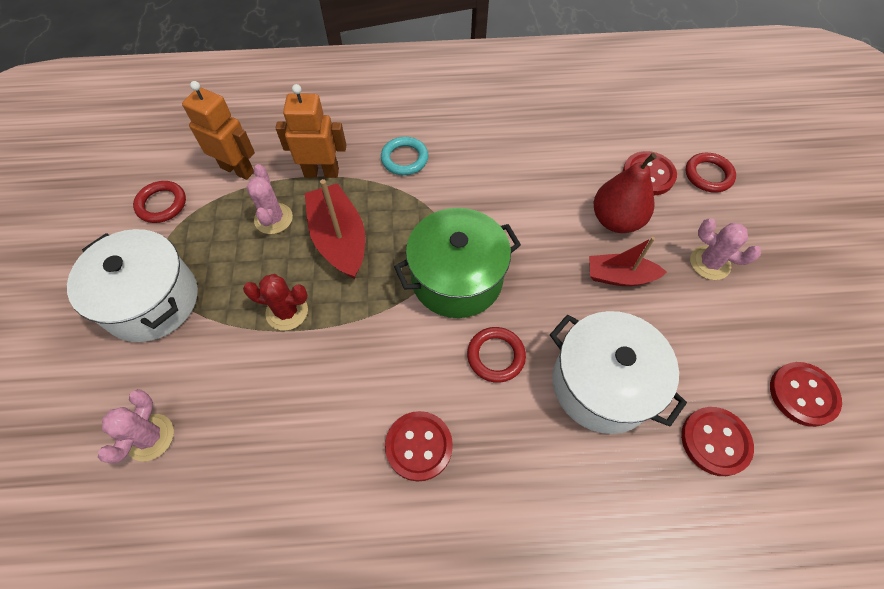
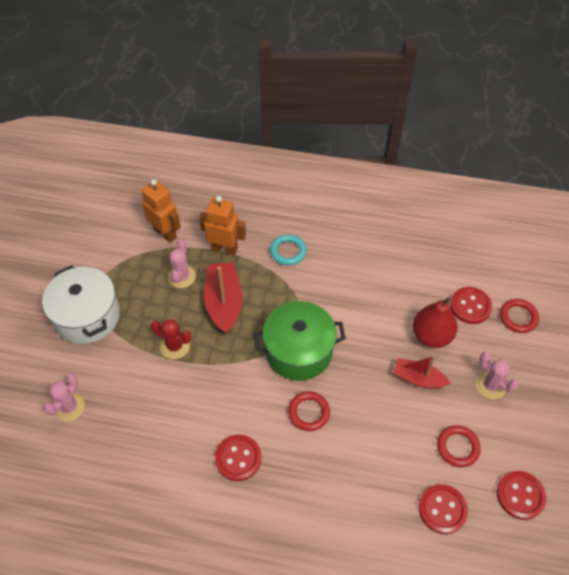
camera: 15 degrees right, 5 degrees down
(162, 204) = (107, 248): red ring -> red ring (457, 447)
(602, 384) = (377, 450): white pot -> none

